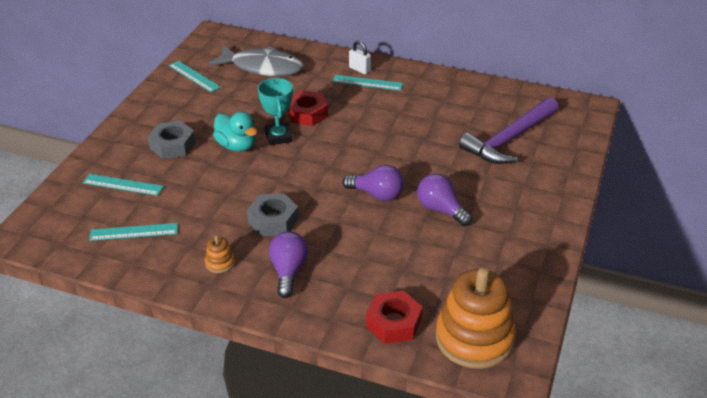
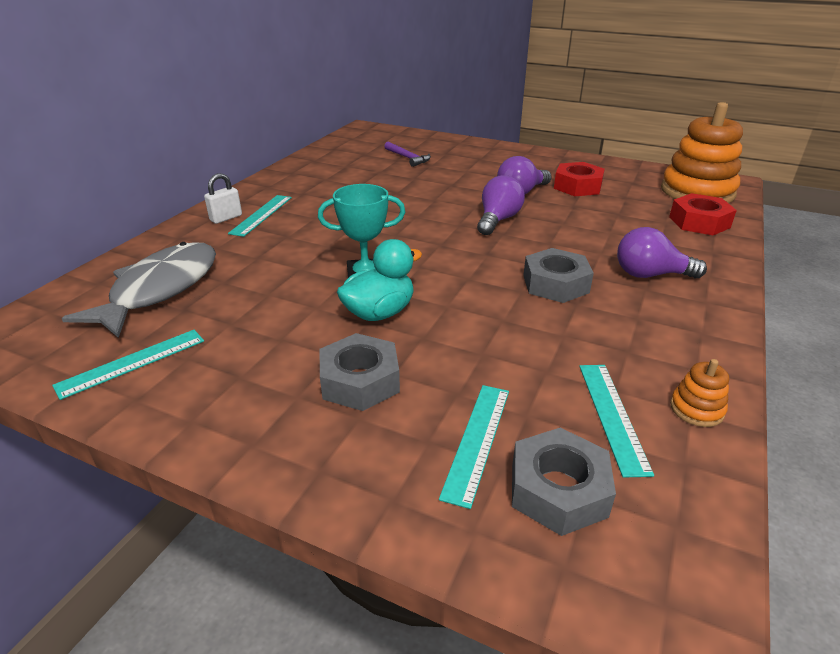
camera: 85 degrees left, 5 degrees down
(87, 209) = (558, 490): none -> grey nut
(220, 263) = (655, 324): orange stacking toy -> orange stacking toy (696, 409)
(307, 113) = (314, 256): red nut -> red nut (577, 186)
(509, 139) = (408, 158): purple hammer -> purple hammer, size x0.48

